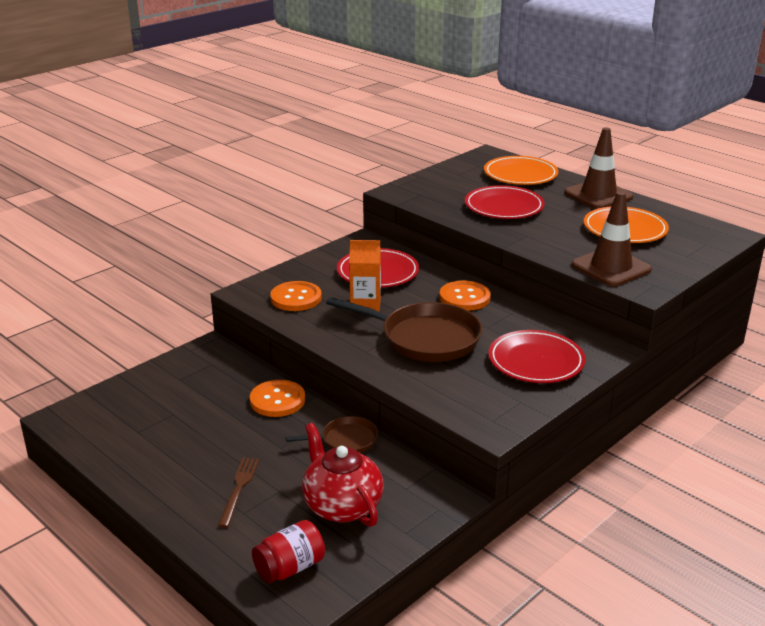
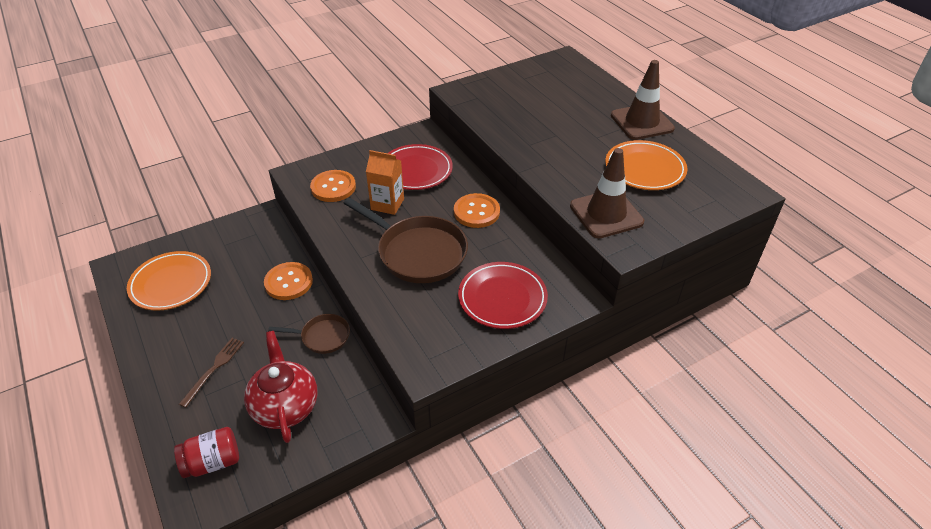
camera: 15 degrees right, 15 degrees up
(504, 207) = (544, 124): red plate -> none
(520, 175) = (580, 87): orange plate -> orange plate (171, 284)

